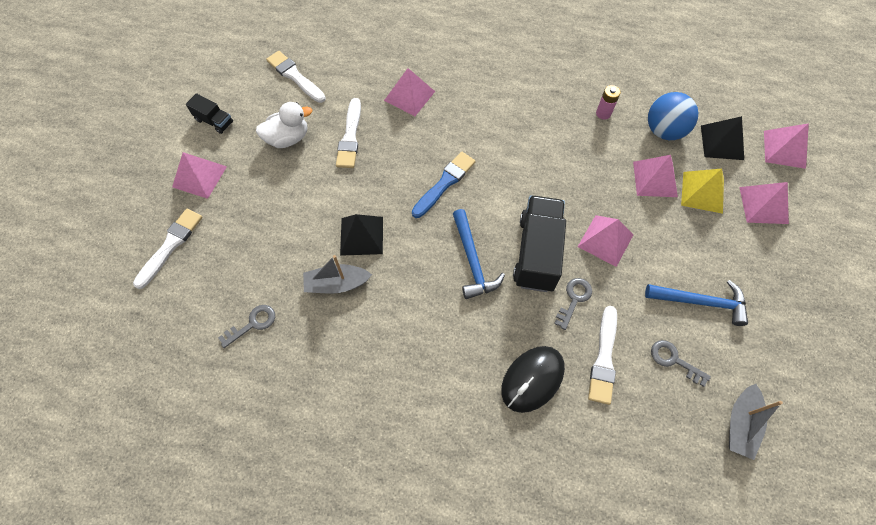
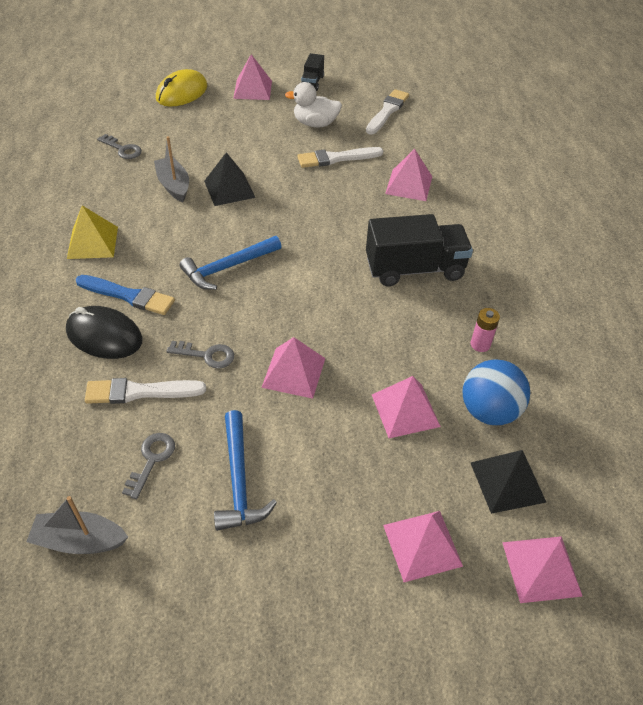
camera: 70 degrees right, 15 degrees down
(170, 246) = (182, 93): white brush -> yellow mouse
(288, 138) = (315, 124): white duck -> white duck turned 135 degrees clockwise
(444, 183) = (312, 230): blue brush -> blue brush (128, 296)
(537, 253) = (255, 315): black truck -> black truck (414, 269)
(702, 192) = (409, 466): yellow pyramid -> yellow pyramid (92, 242)

